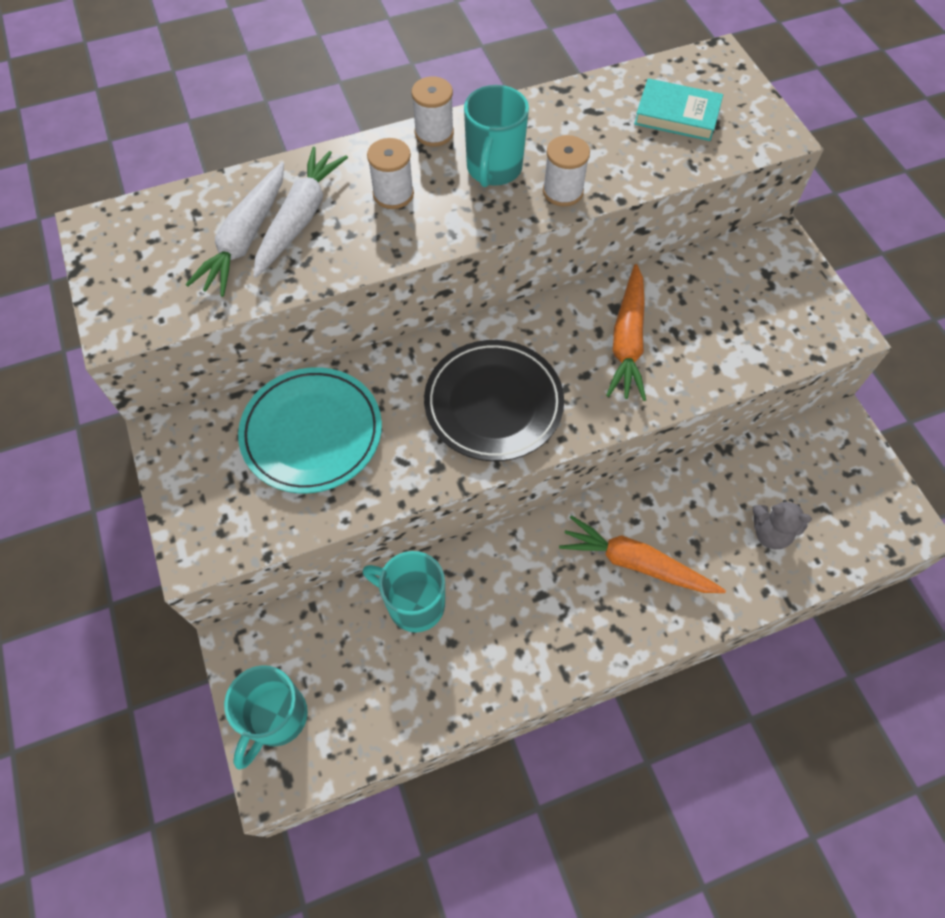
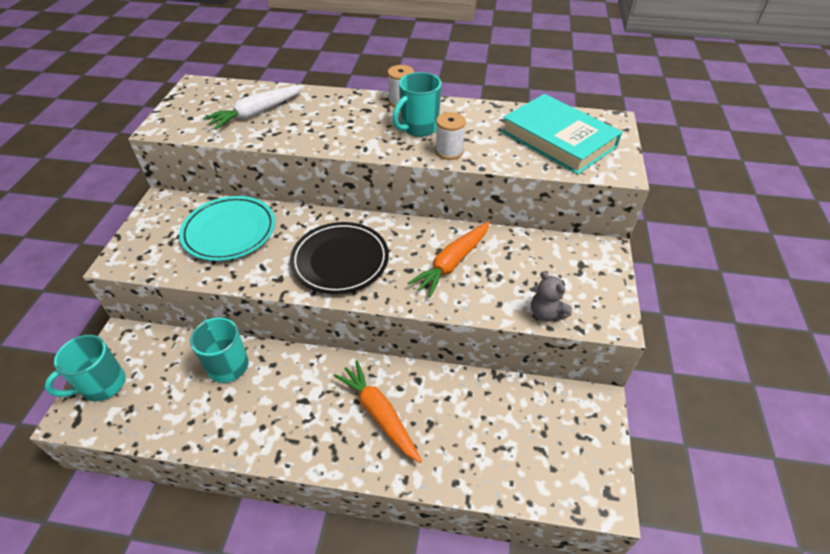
camera: 30 degrees right, 15 degrees down
(300, 218) = (292, 114): white carrot -> none
(393, 194) = (351, 120): white spool -> none
(677, 115) = (558, 139): turquoise book -> turquoise book, size x1.75
(770, 533) = (489, 445): grey teddy bear -> grey teddy bear (546, 314)

